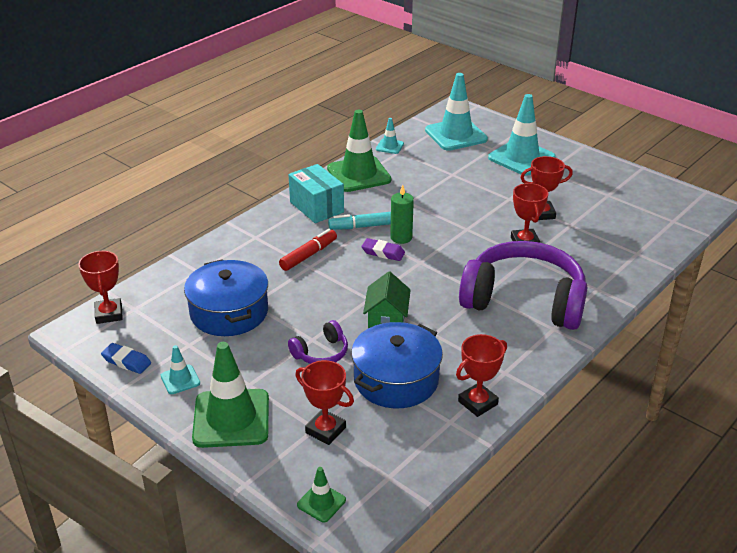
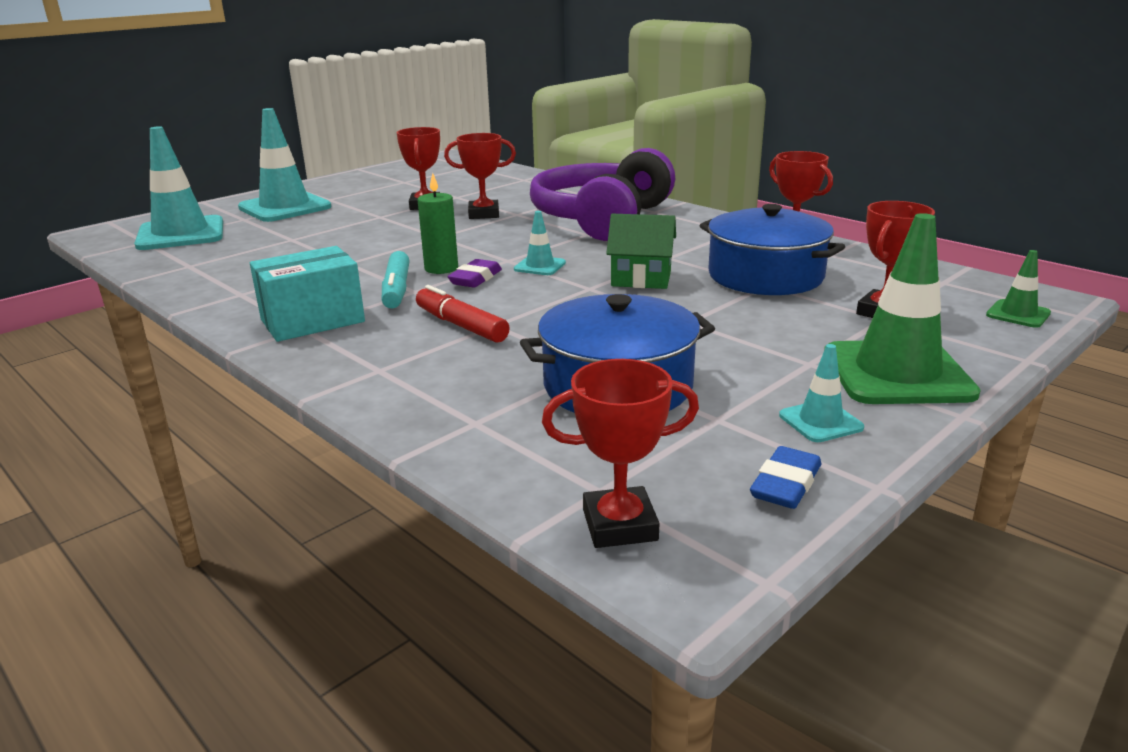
camera: 85 degrees left, 10 degrees down
(321, 353) = (720, 316): purple headphones -> none
(359, 174) = (232, 291): green traffic cone -> none
(389, 146) = (164, 271): turquoise traffic cone -> turquoise traffic cone (540, 266)

